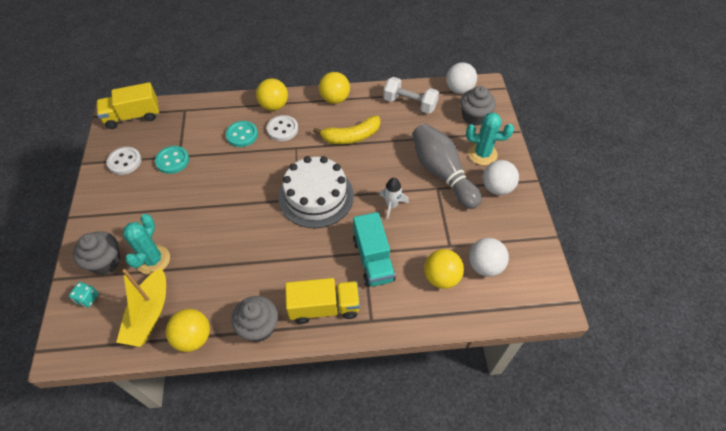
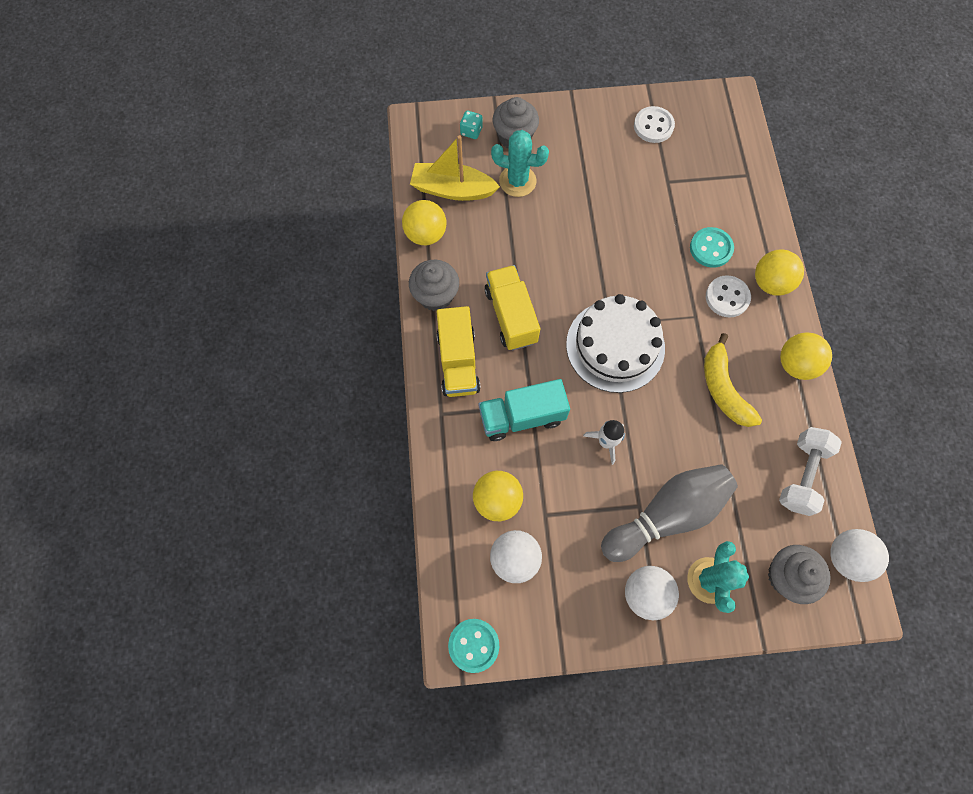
camera: 90 degrees right, 15 degrees up
(133, 116) = (728, 120): yellow truck -> yellow truck (511, 316)
(172, 161) = (659, 176): turquoise button -> turquoise button (473, 645)

